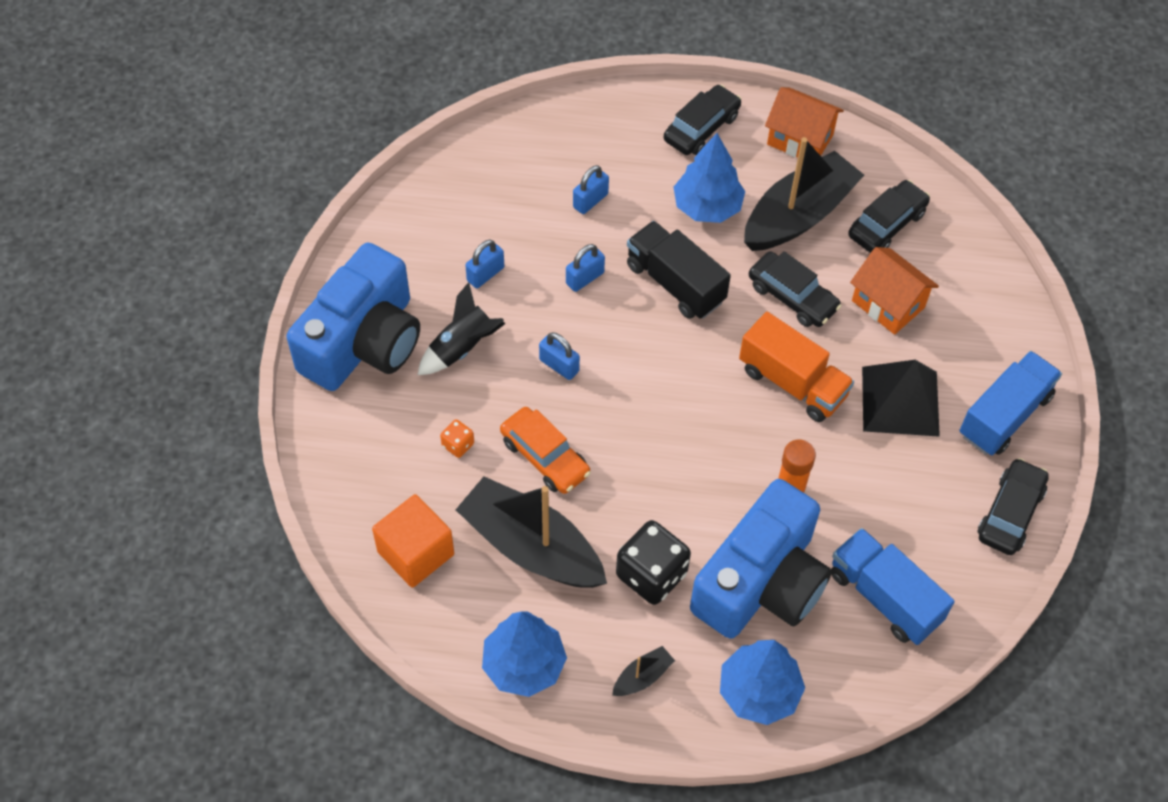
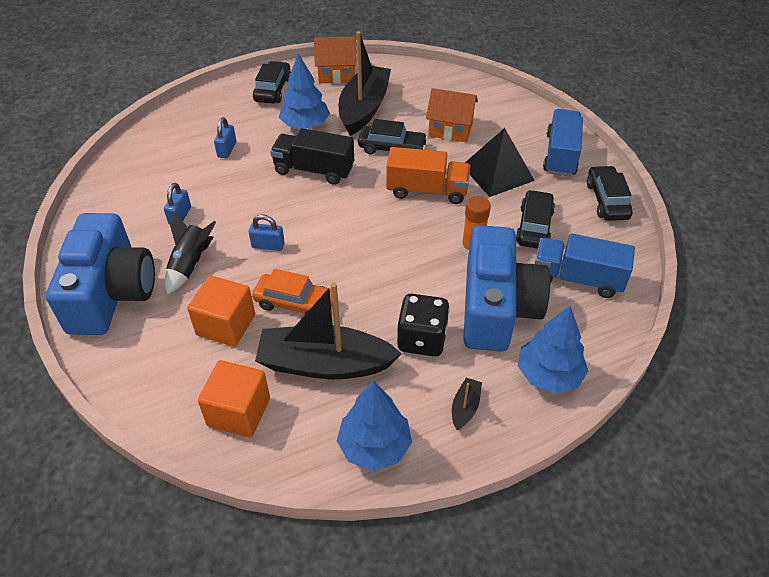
camera: 30 degrees left, 10 degrees down
(458, 445) = (226, 325): orange dice -> orange cube
(585, 278) = (252, 191): blue padlock -> none
(887, 224) = (418, 94): black car -> black car (534, 226)

